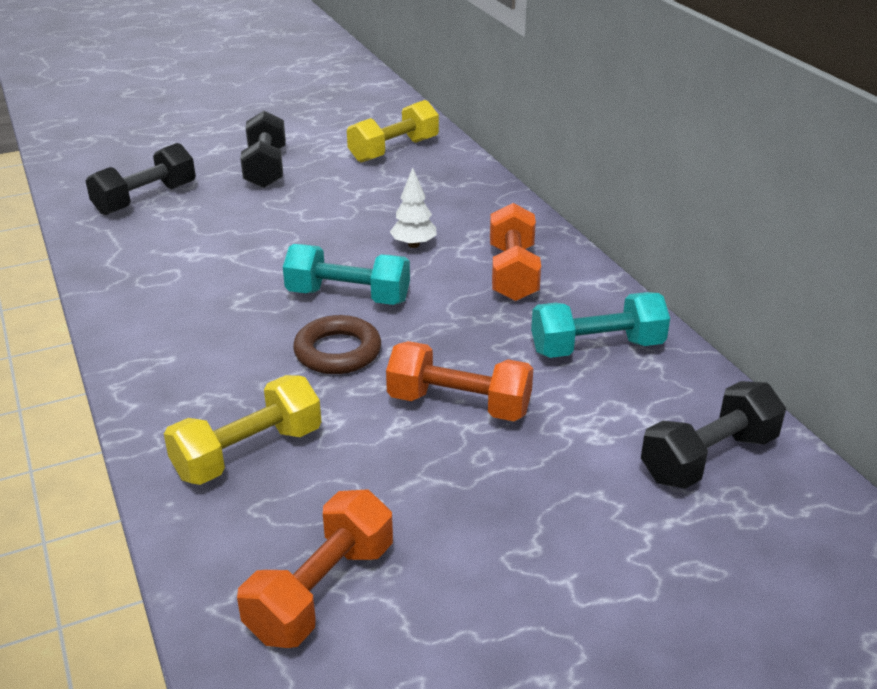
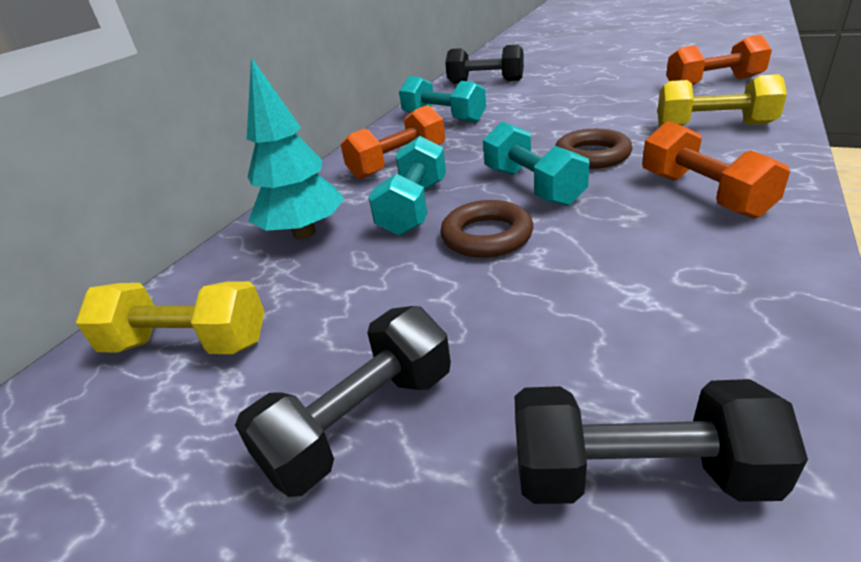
camera: 125 degrees left, 0 degrees up
(325, 248) = (486, 236): none -> brown ring
(413, 245) = (414, 207): white tree -> turquoise dumbbell
(456, 202) = (304, 233): none -> turquoise tree
(459, 405) = (557, 116): orange dumbbell -> orange dumbbell (702, 194)

